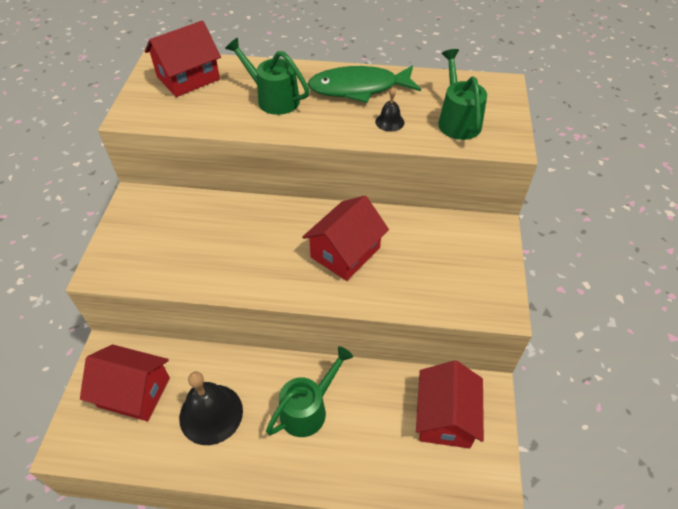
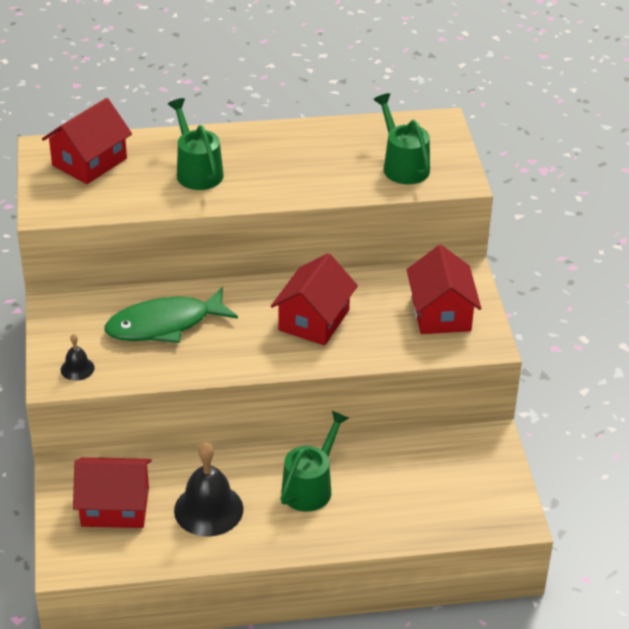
camera: 15 degrees left, 10 degrees down
(273, 98) = (197, 171): green watering can -> green watering can turned 45 degrees clockwise
(359, 88) = (287, 147): green fish -> green fish (164, 325)
(389, 122) = (332, 177): black bell -> black bell (77, 368)
(445, 417) = (454, 468): red house -> red house (441, 313)

